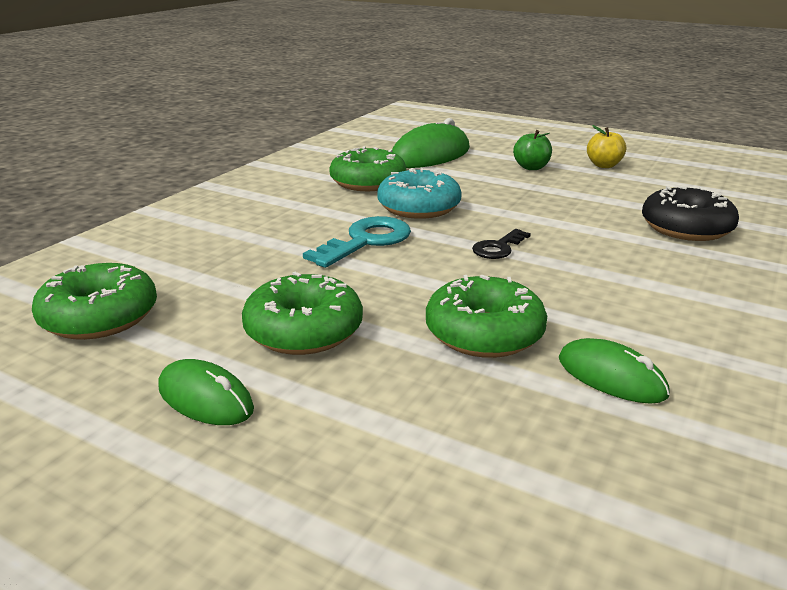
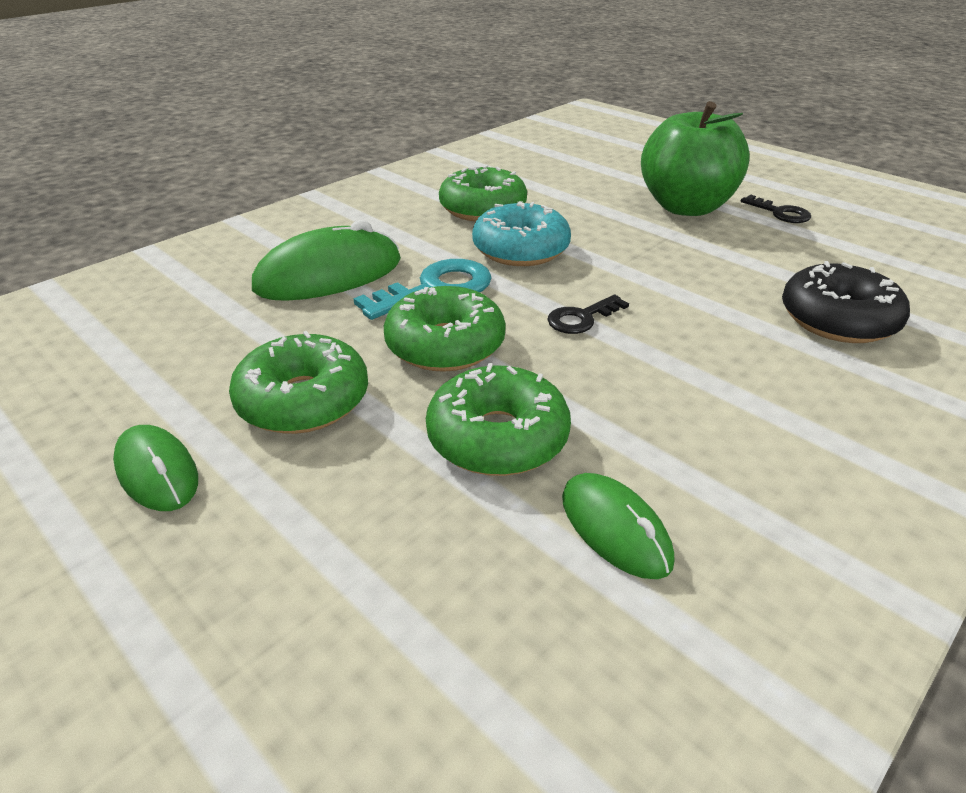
camera: 15 degrees right, 10 degrees up
(100, 317) = (117, 350): green donut -> green donut (445, 345)
(430, 155) = (574, 178): green mouse -> green mouse (329, 275)
(531, 167) = (686, 207): green apple -> green apple, size x2.18
(604, 165) = (780, 213): yellow apple -> black key

